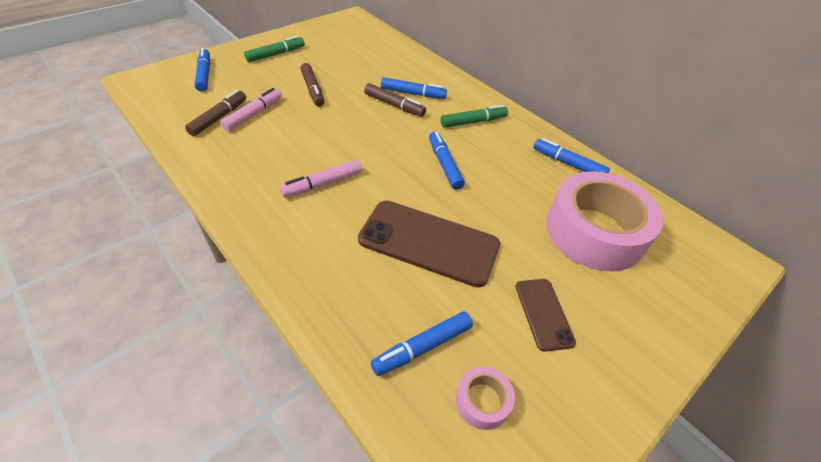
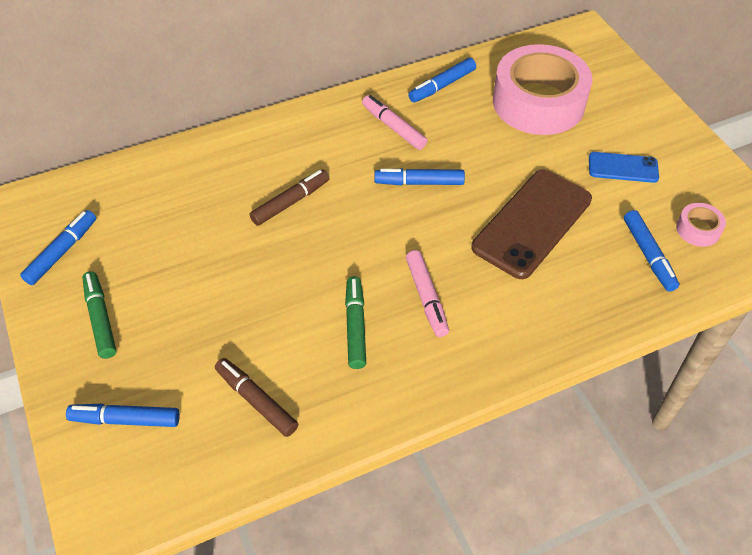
camera: 70 degrees left, 5 degrees up
(253, 115) = (262, 358): pink marker -> pink marker (393, 127)
(312, 89) = (222, 283): brown marker -> none
(413, 94) = (271, 178): blue marker -> blue marker (62, 252)
(473, 122) = (349, 137): green marker -> green marker (355, 326)
(543, 313) = (623, 168): brown phone -> blue phone

